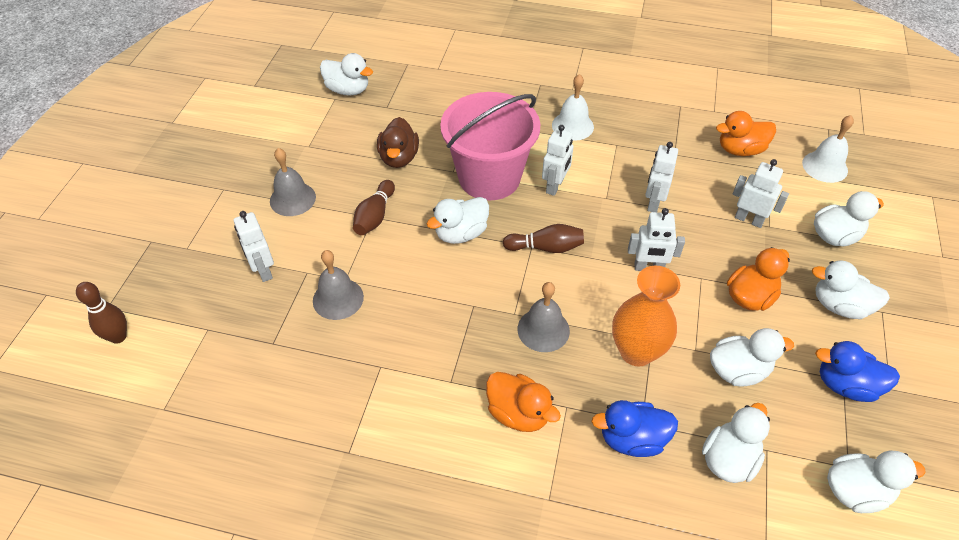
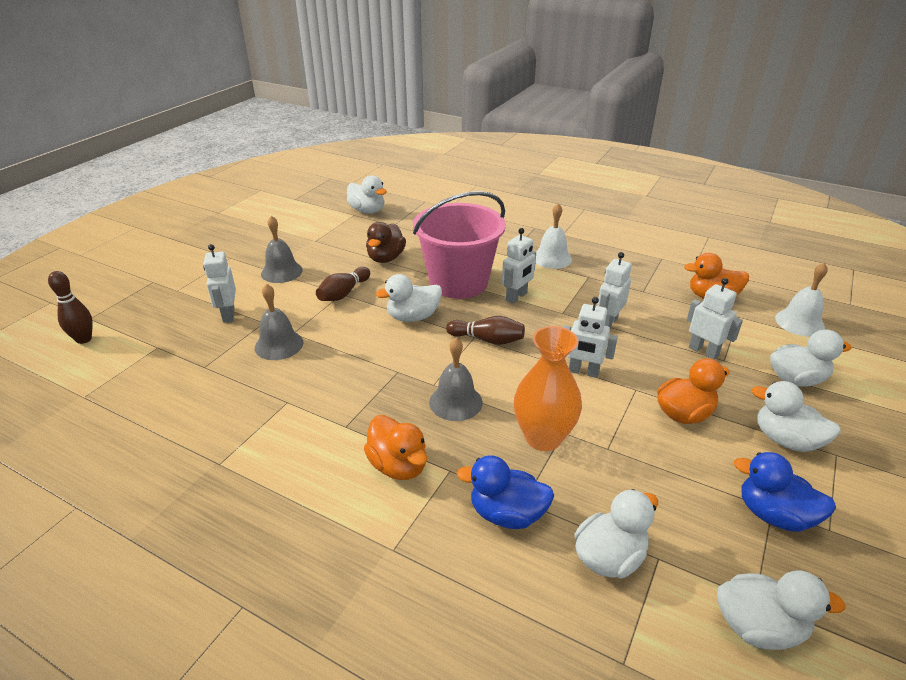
camera: 15 degrees right, 15 degrees down
(738, 371) = (649, 476): white duck -> none

